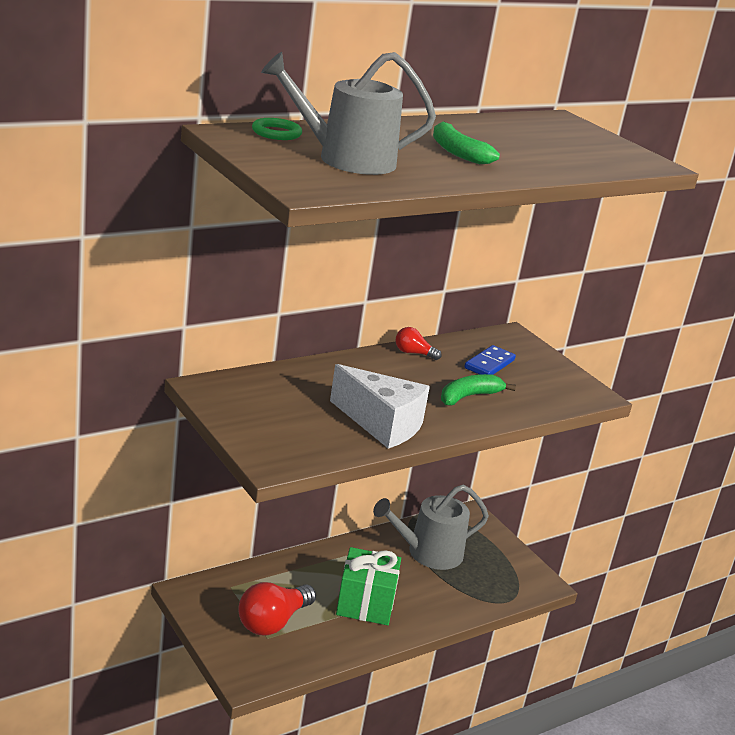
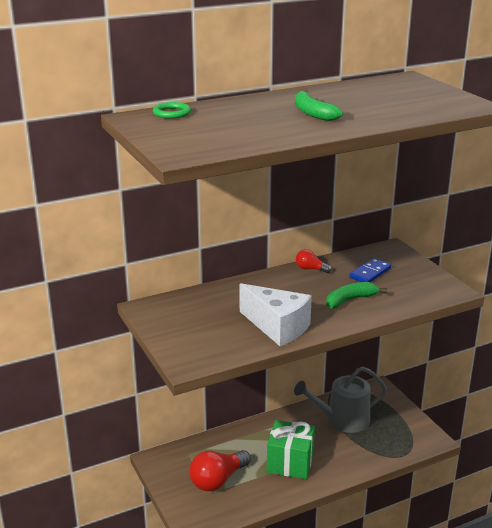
camera: 10 degrees right, 0 degrees up
(347, 159) = (221, 128): grey watering can -> none

